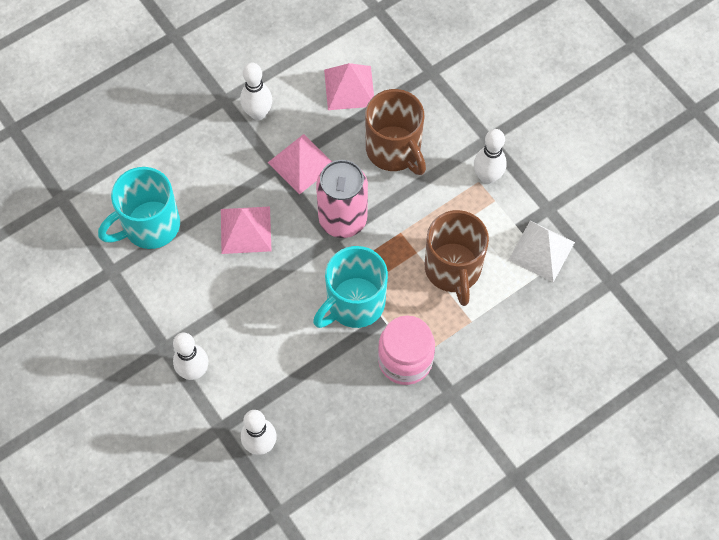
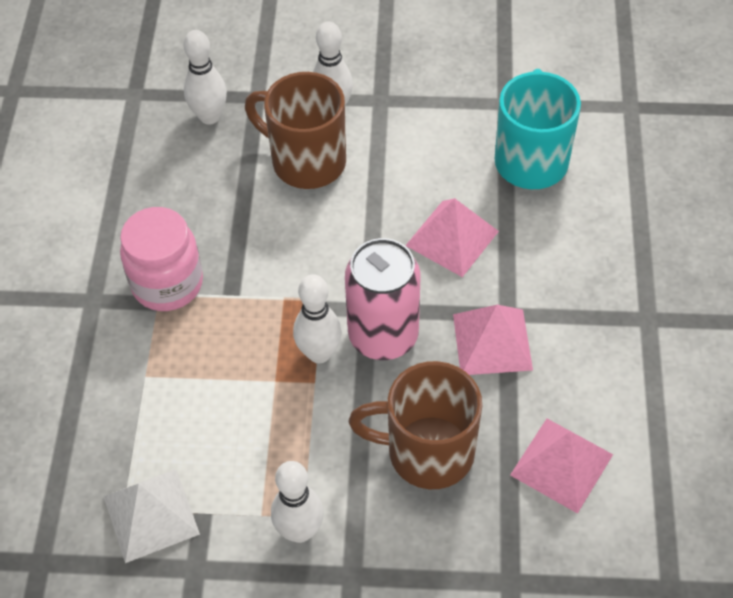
camera: 130 degrees right, 10 degrees down
(258, 113) = (600, 341): white bowling pin -> white bowling pin (319, 353)
(354, 304) = (273, 280): turquoise mug -> none
(453, 269) = (219, 402): brown mug -> brown mug (306, 161)

